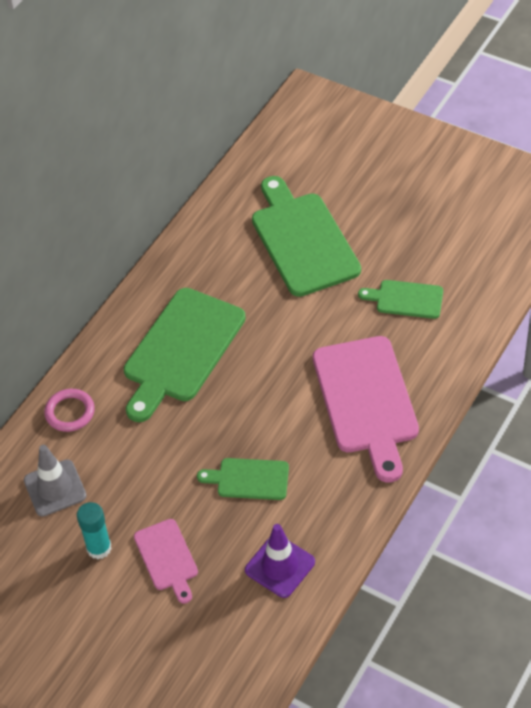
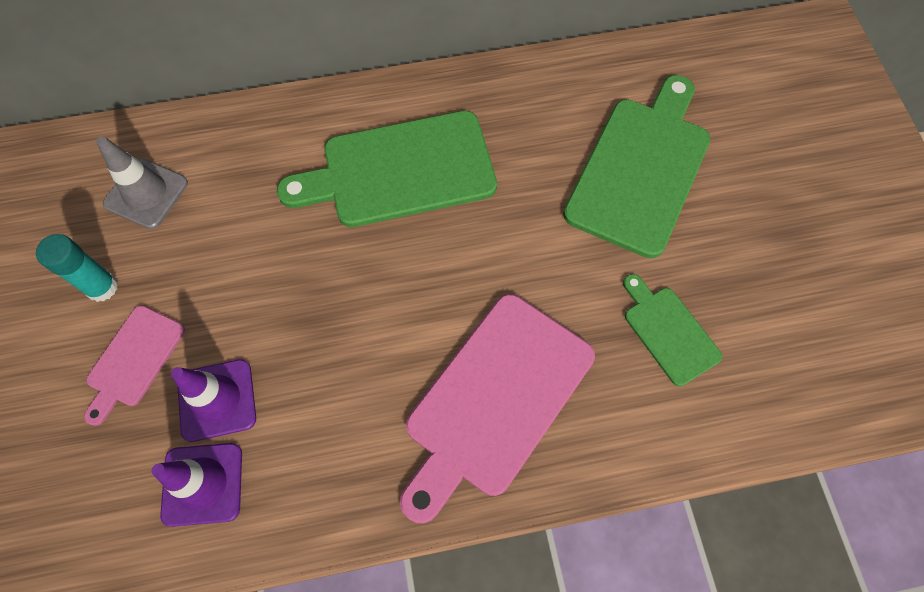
camera: 45 degrees right, 15 degrees up
(70, 412) = (244, 137): pink ring -> none
(236, 530) = (217, 400): none -> purple traffic cone
(249, 479) = (292, 361): green cutting board -> none

